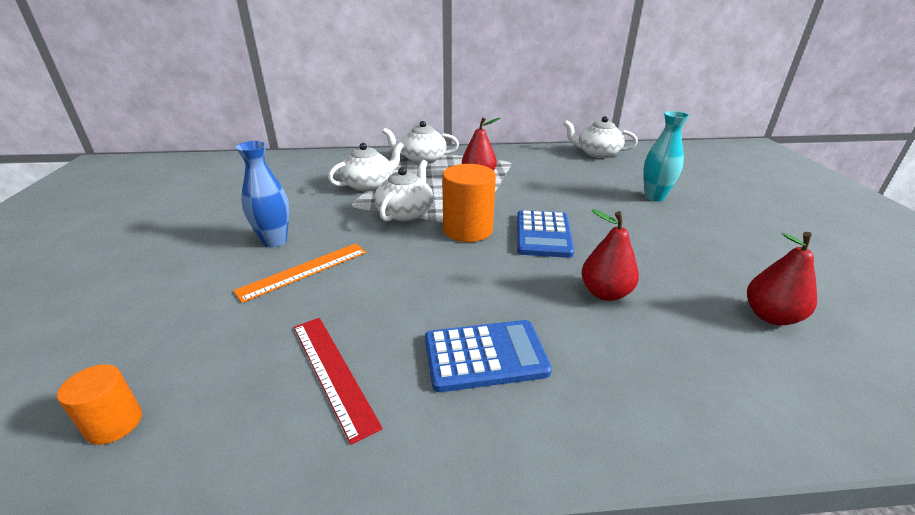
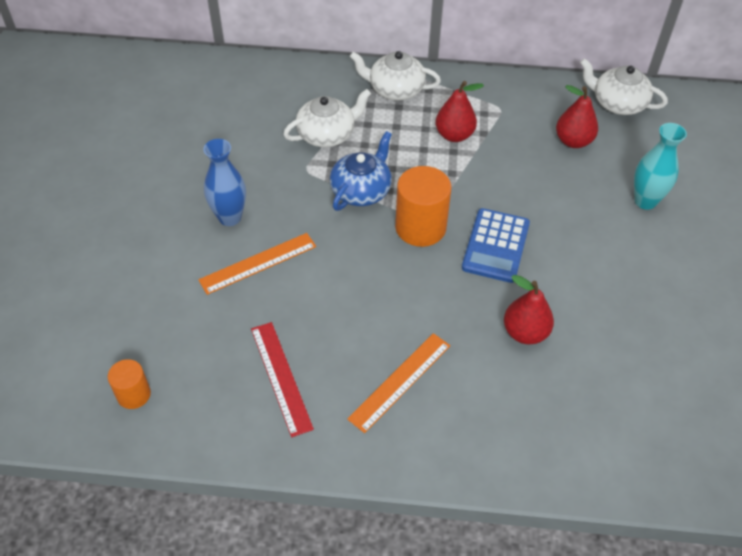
camera: 10 degrees right, 20 degrees up
(405, 213) = (361, 191): white teapot -> blue teapot
(485, 355) = (400, 381): blue calculator -> orange ruler
(770, 316) = (661, 382): red pear -> red pear (573, 141)

